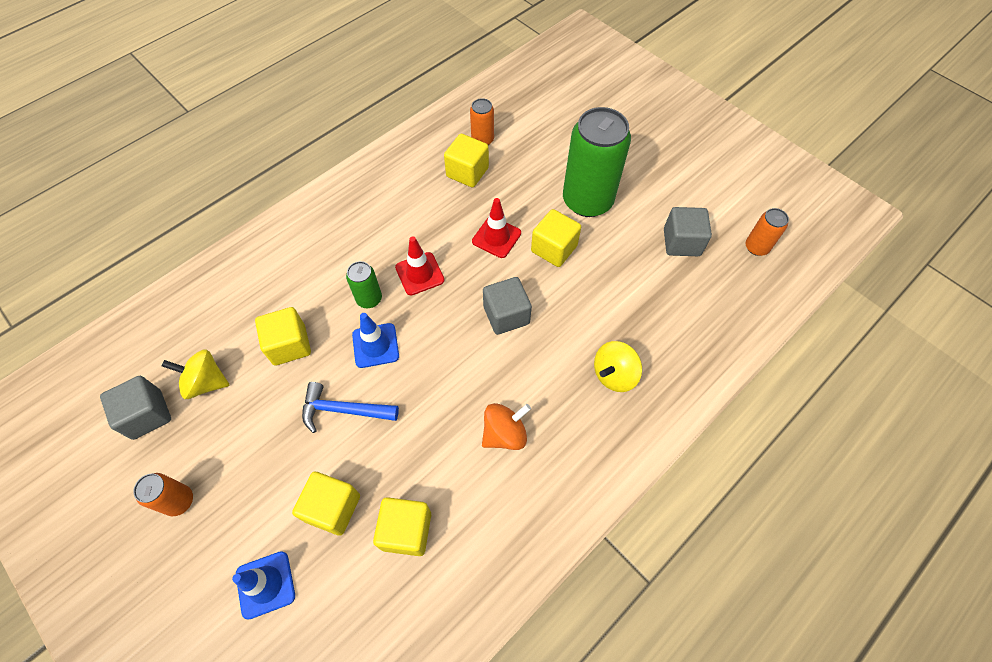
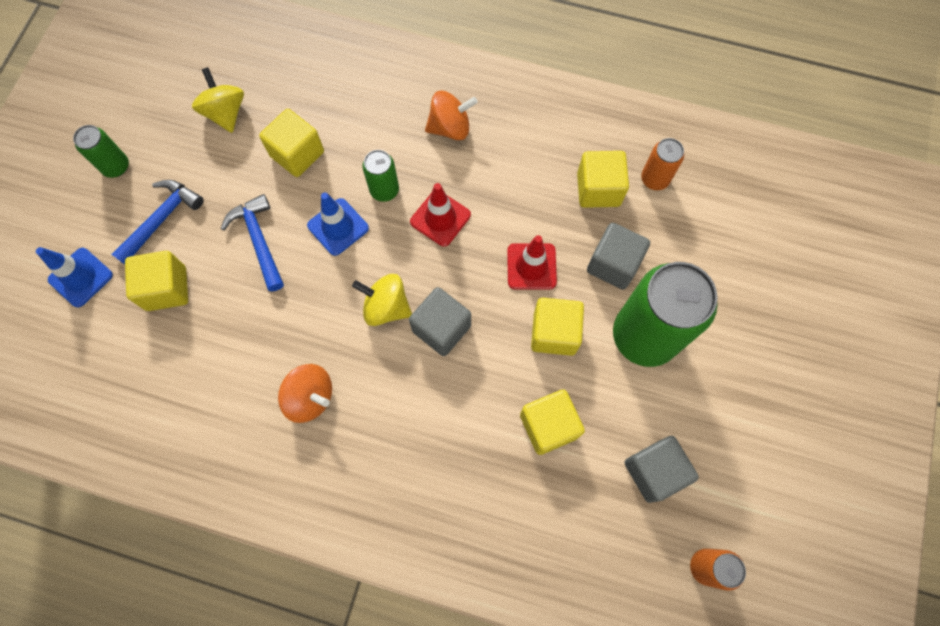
camera: 60 degrees right, 10 degrees up
(147, 414) = (174, 90): grey cube -> grey cube (613, 264)
(179, 501) = (116, 166): orange can -> green can
(264, 482) = (161, 220): none -> blue hammer
(352, 232) = (450, 128): none -> orange spinning top
(406, 530) = (175, 362): yellow cube -> yellow cube (548, 426)
(614, 374) = (433, 474): yellow spinning top -> yellow spinning top (386, 307)

